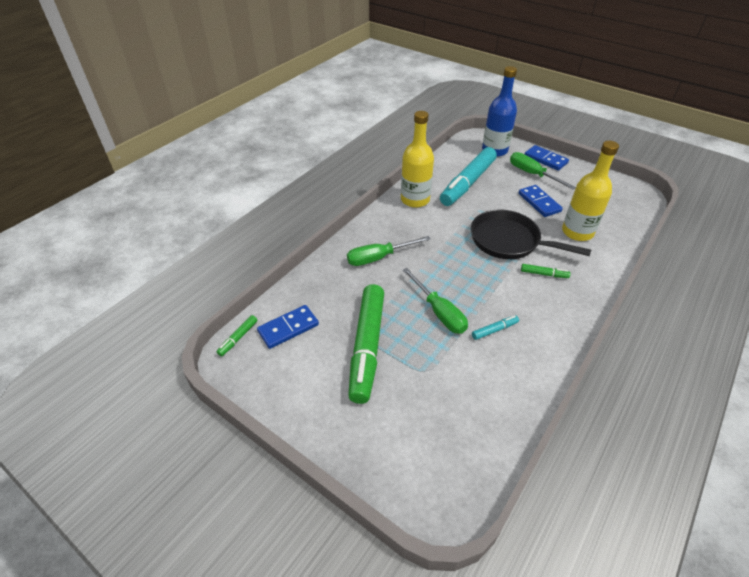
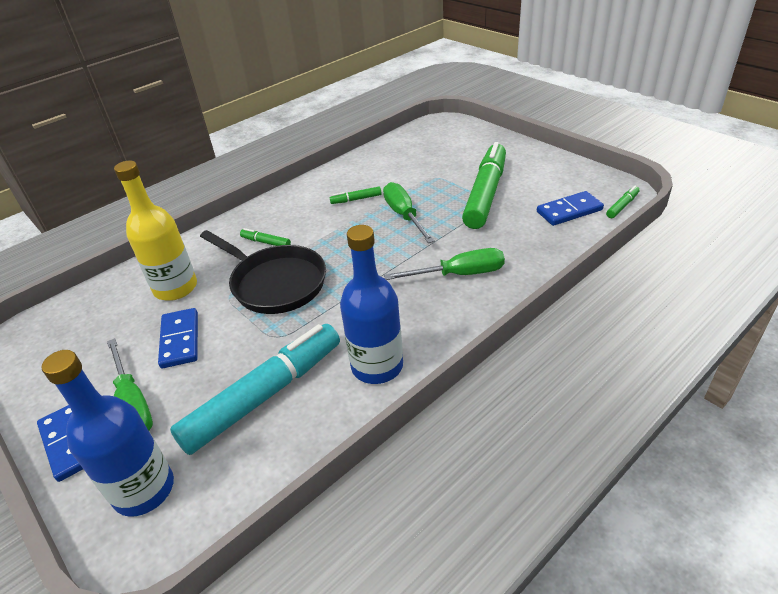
camera: 165 degrees left, 5 degrees down
(415, 200) = (377, 366): yellow bottle -> blue bottle
(494, 330) = (356, 199): turquoise marker -> green marker

